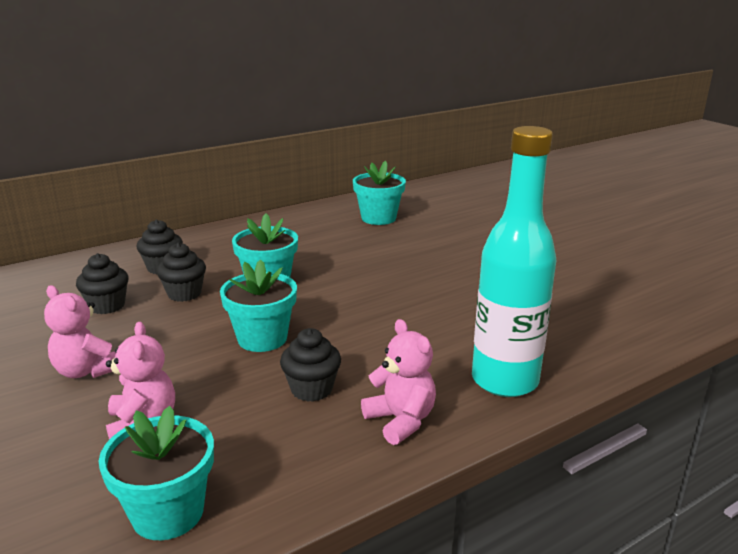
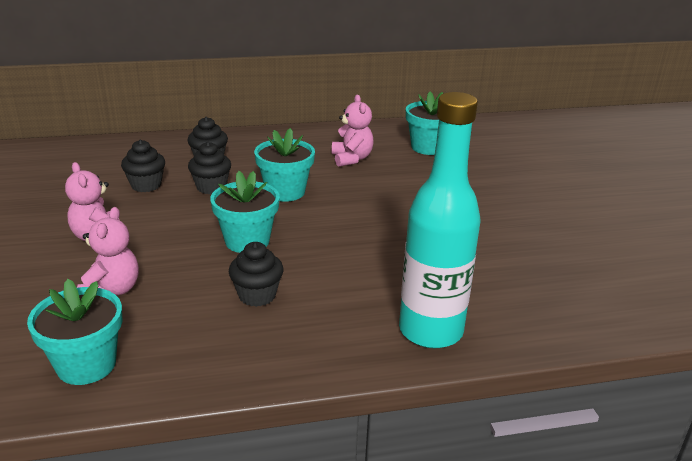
camera: 20 degrees right, 5 degrees up
(400, 421) = (311, 342): pink teddy bear -> pink teddy bear (351, 159)

